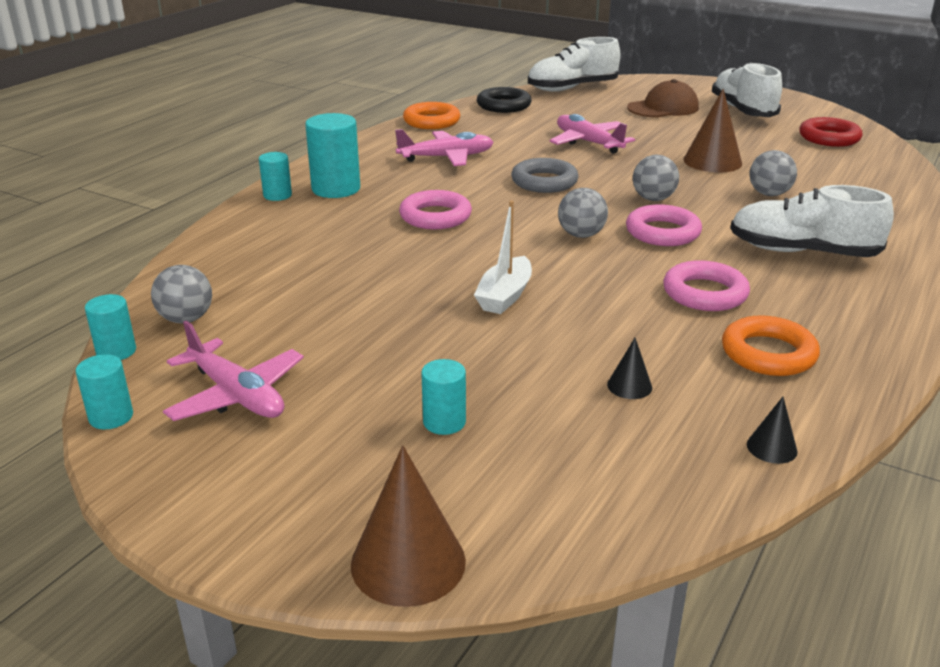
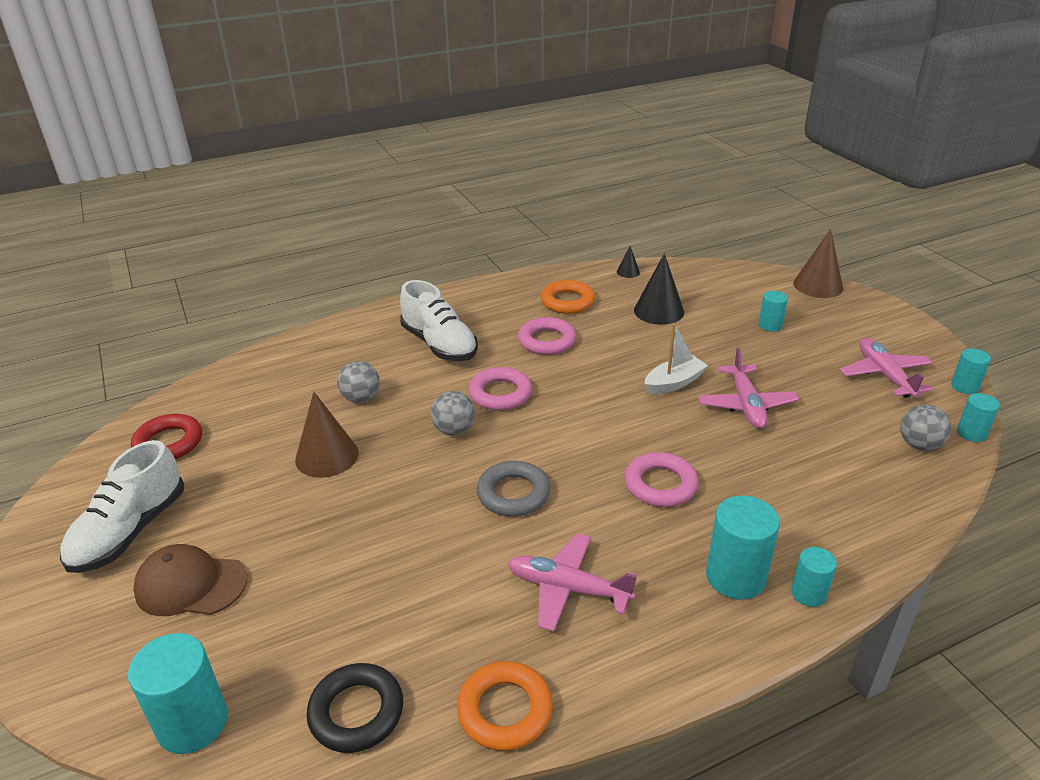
camera: 145 degrees left, 5 degrees up
(572, 88) = (192, 723): white shoe -> turquoise cylinder
(581, 235) = (562, 414): grey ball -> none
(588, 142) = (384, 545): pink plane -> pink plane (746, 405)
(629, 386) = (658, 311): black cone -> black cone, size x2.01

